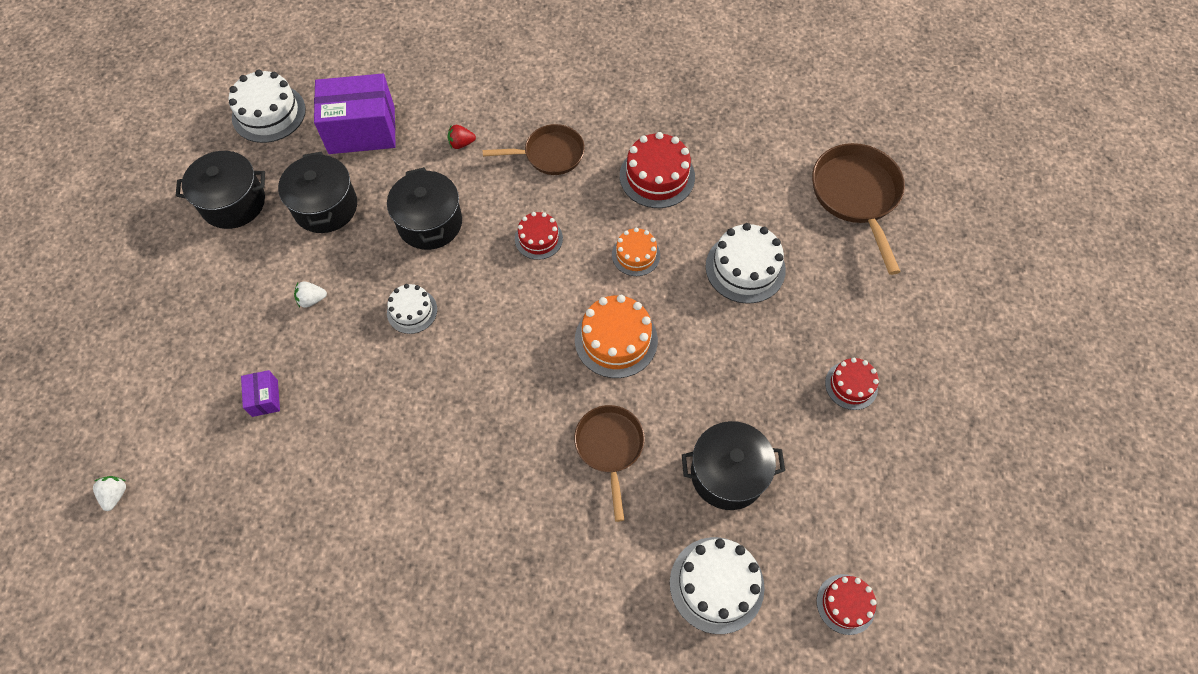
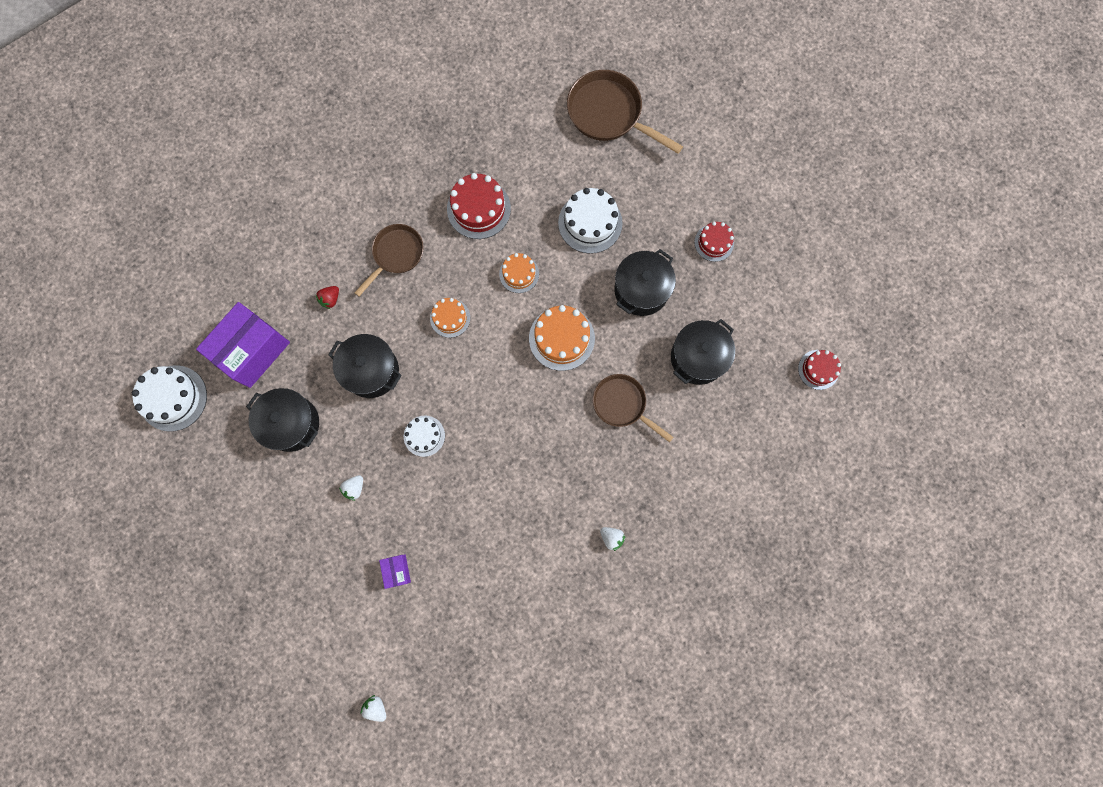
camera: 45 degrees left, 15 degrees up
(233, 203) = (226, 478): black pot -> black pot (641, 290)
(265, 398) = (397, 570): purple box -> purple box turned 45 degrees clockwise
(469, 559) = (611, 537): none -> white strawberry
(538, 238) = (450, 318): red cake -> orange cake
(716, 584) = (748, 423): white cake -> none

